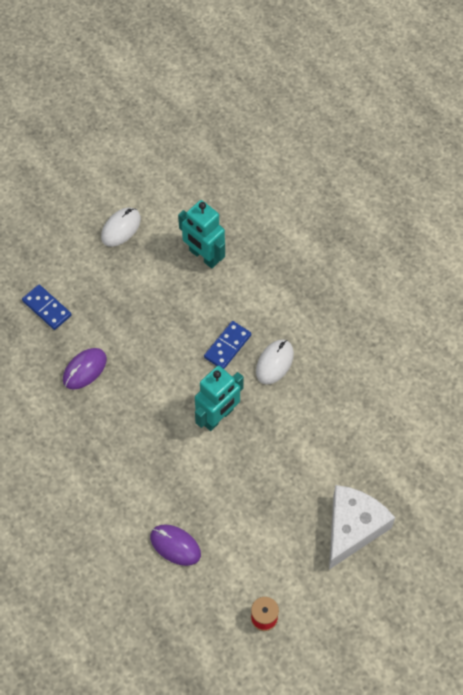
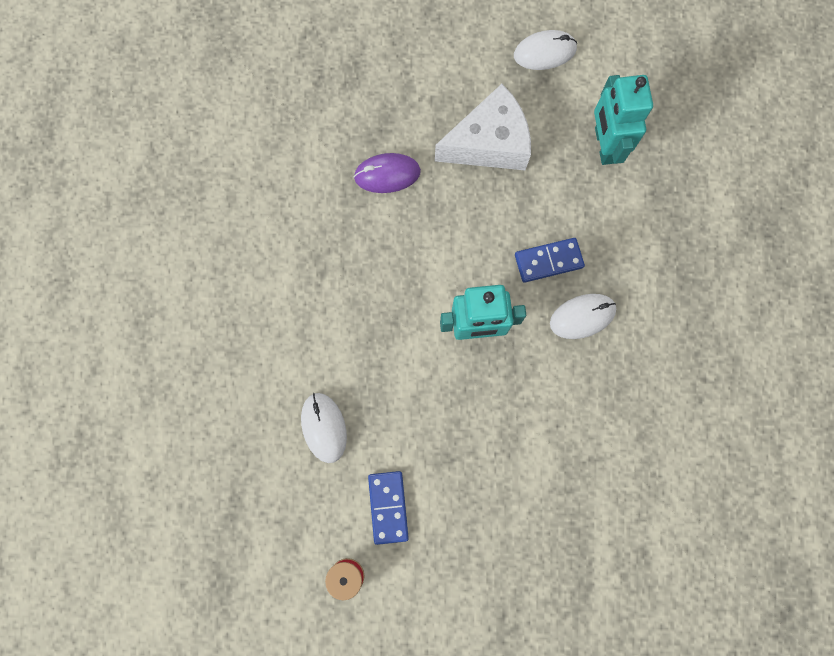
camera: 40 degrees right, 15 degrees up
(46, 308) = (403, 82): blue domino -> blue domino (388, 507)
(175, 545) = (324, 427): purple mouse -> white mouse
(352, 528) = (514, 559): white cheese -> white cheese (489, 143)

